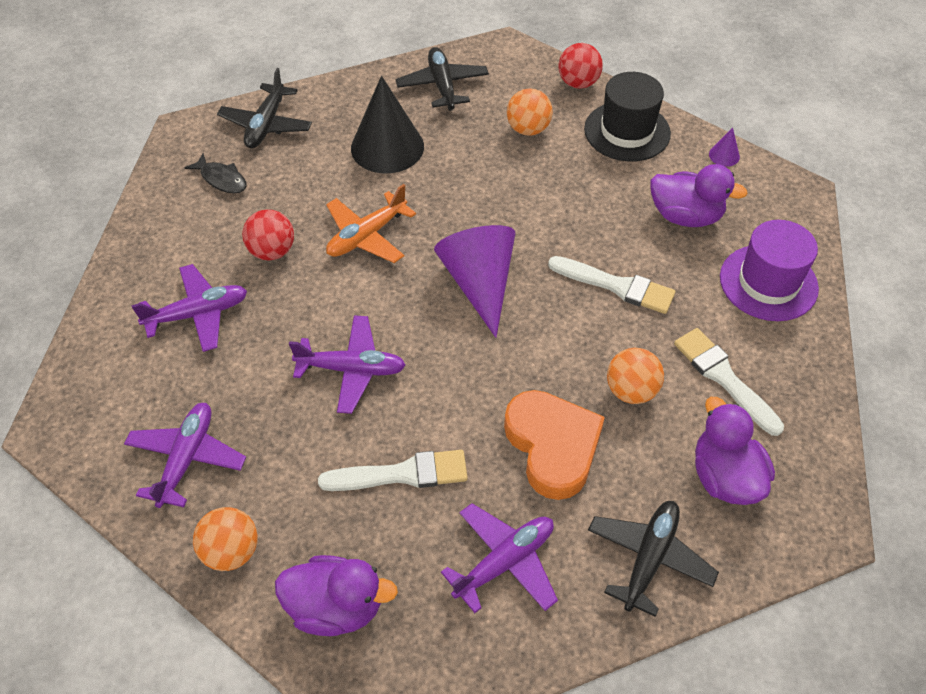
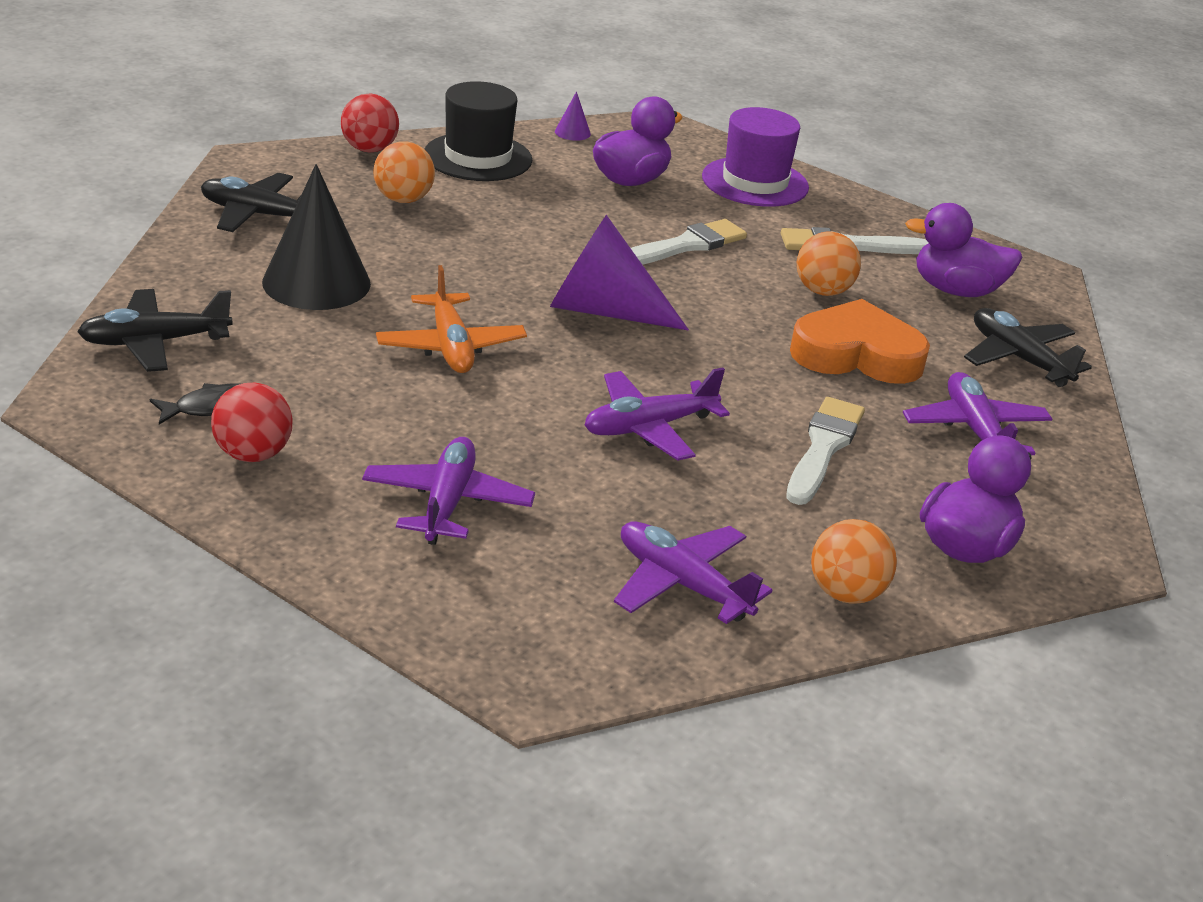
camera: 65 degrees left, 20 degrees down
(266, 125) = (155, 342): black plane -> black plane turned 120 degrees clockwise
(272, 251) = (399, 415): red ball -> red ball (253, 454)
(351, 369) = (649, 427): purple plane -> purple plane turned 150 degrees counterclockwise

